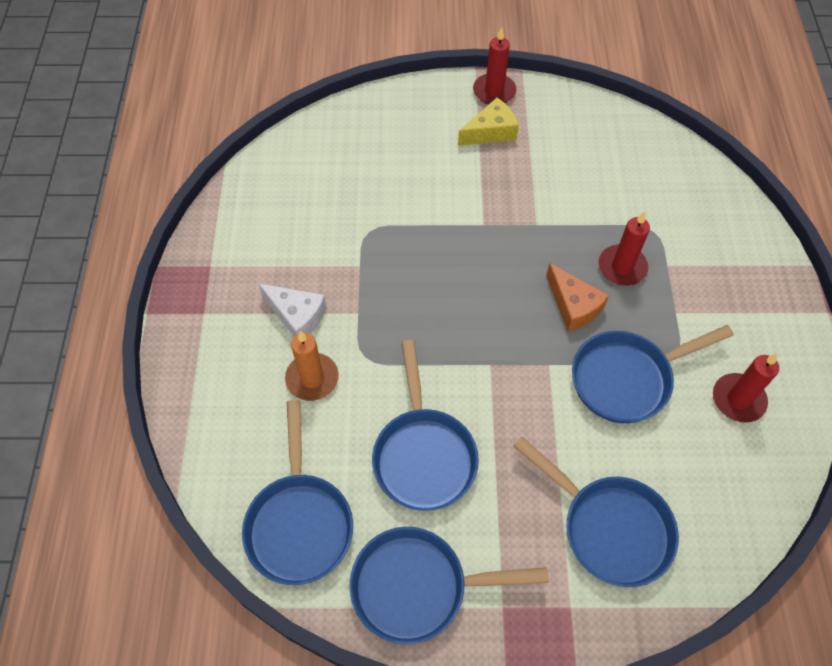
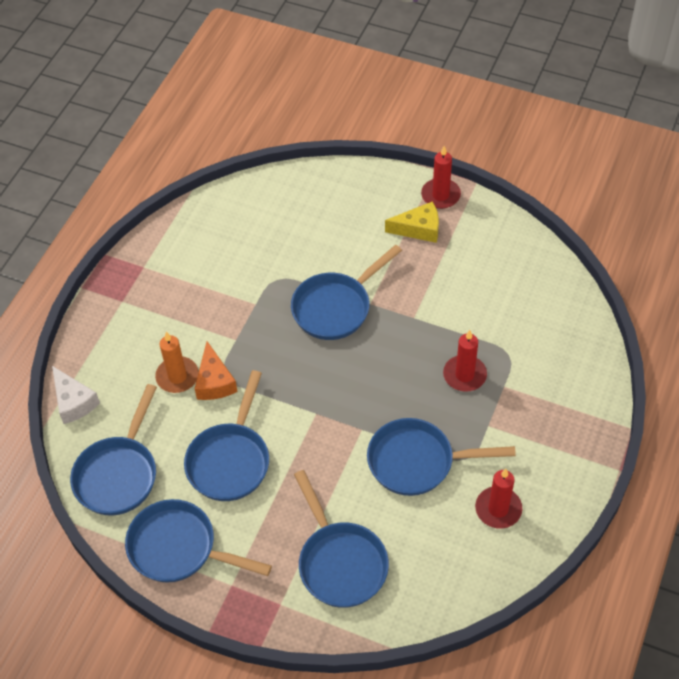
camera: 25 degrees right, 5 degrees down
(297, 315) = (189, 326): white cheese -> white cheese (74, 402)
(449, 240) = (336, 307): none -> blue pan
(573, 305) = (407, 391): orange cheese -> orange cheese (214, 381)

